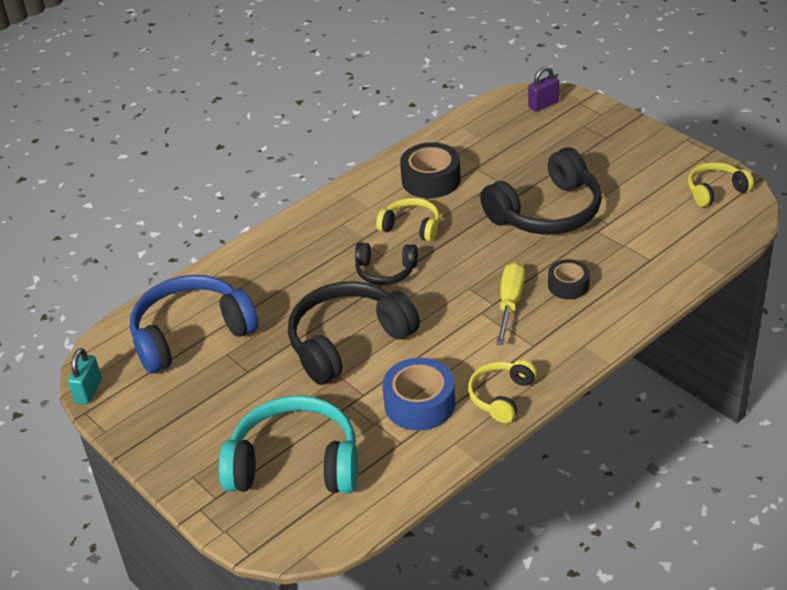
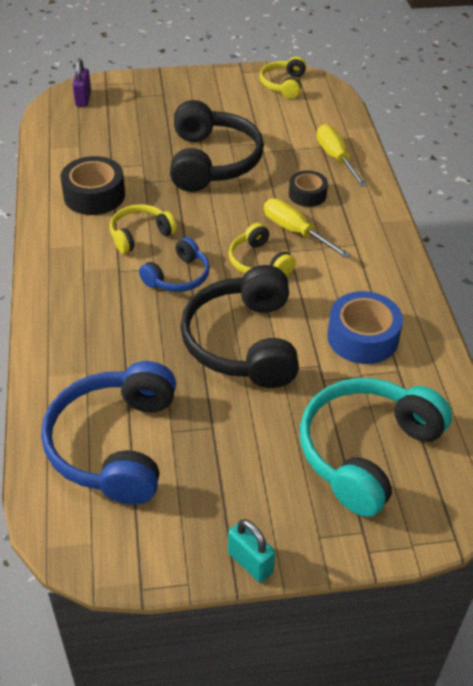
camera: 60 degrees left, 5 degrees up
(88, 391) = (111, 571): turquoise padlock -> turquoise padlock (250, 562)
(385, 271) = (178, 276): black headphones -> blue headphones
(501, 396) = (396, 289): yellow headphones -> yellow headphones (259, 262)
(643, 276) = (336, 158): none -> yellow screwdriver

